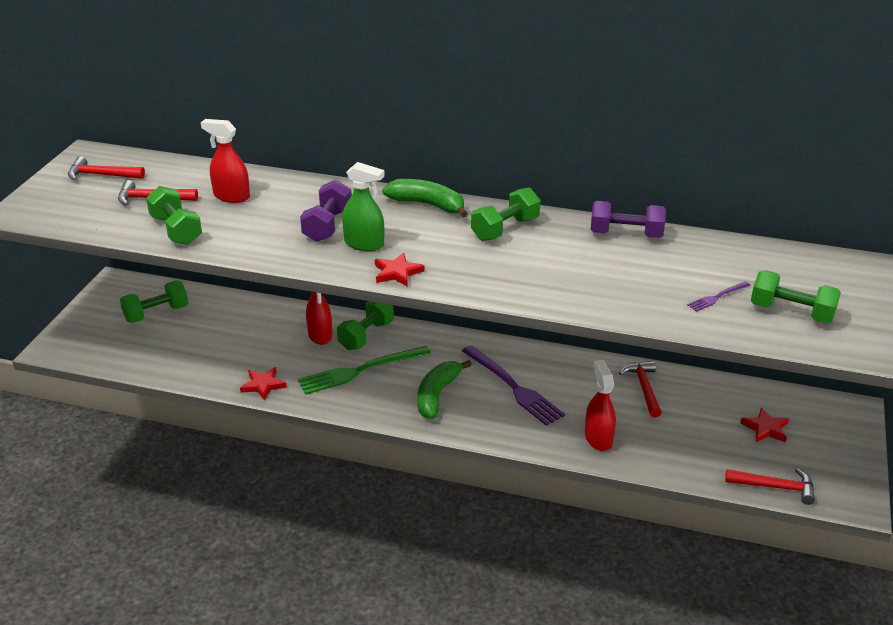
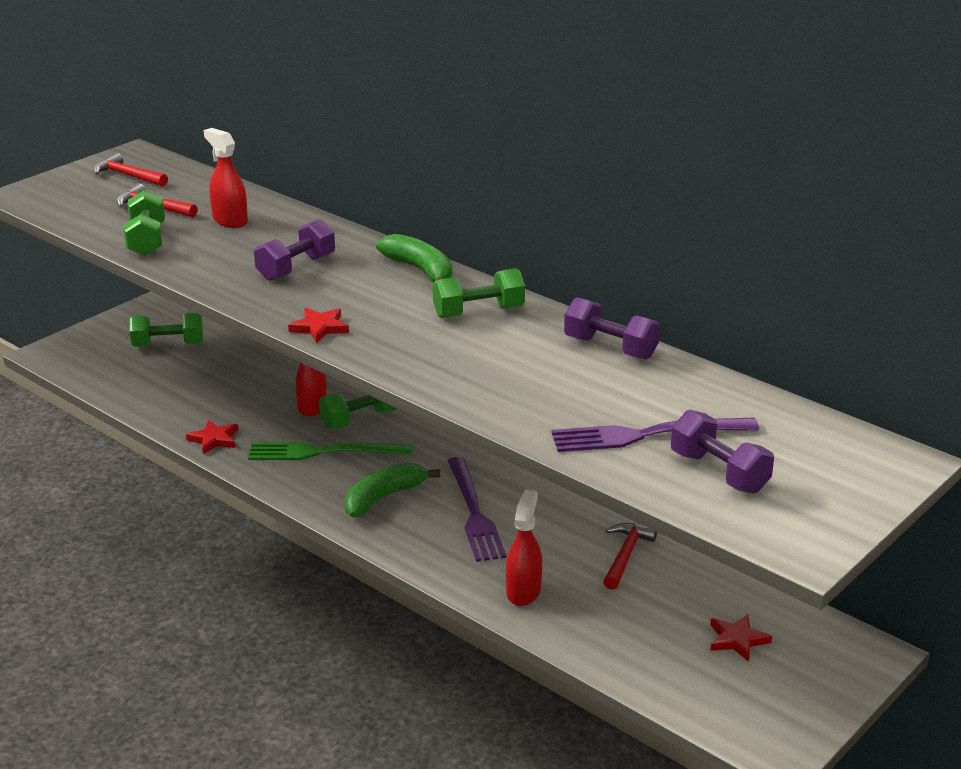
camera: 25 degrees right, 5 degrees down
(364, 244) = (315, 293): green spray bottle -> none
(717, 297) = (646, 435): purple fork -> purple fork, size x2.13
(775, 487) = (690, 704): red hammer -> none
(791, 312) = (719, 472): green dumbbell -> purple dumbbell

